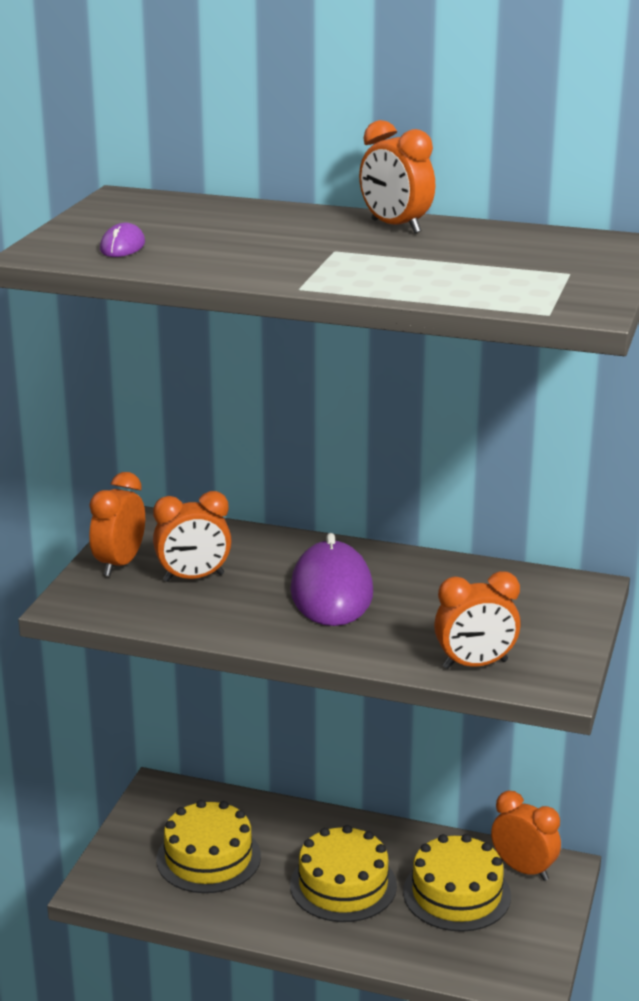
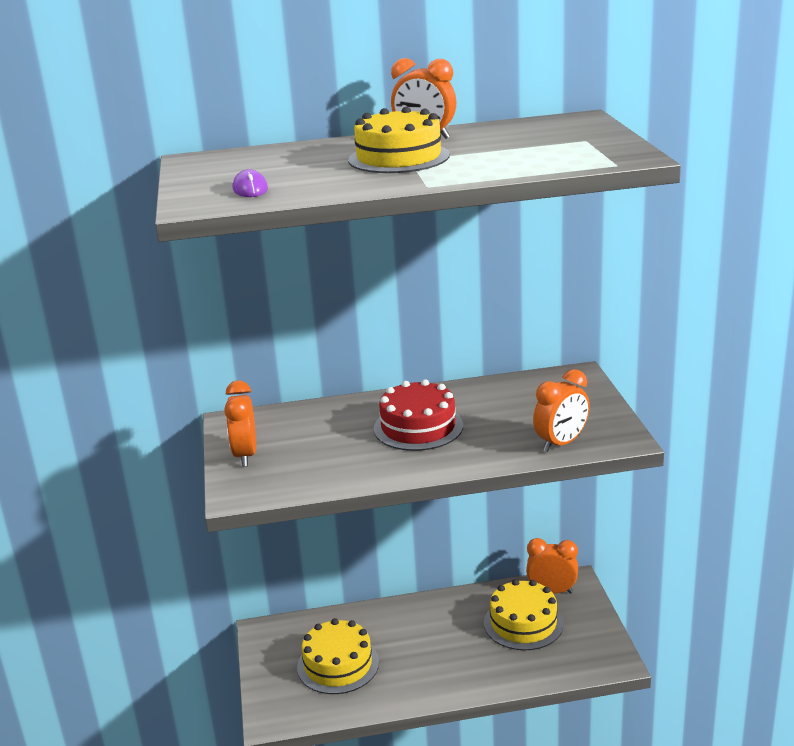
camera: 25 degrees left, 0 degrees up
(193, 578) = (311, 448): orange clock -> none
(331, 591) = (418, 427): purple mouse -> red cake
(343, 885) = (445, 646): yellow cake -> yellow cake (399, 157)

